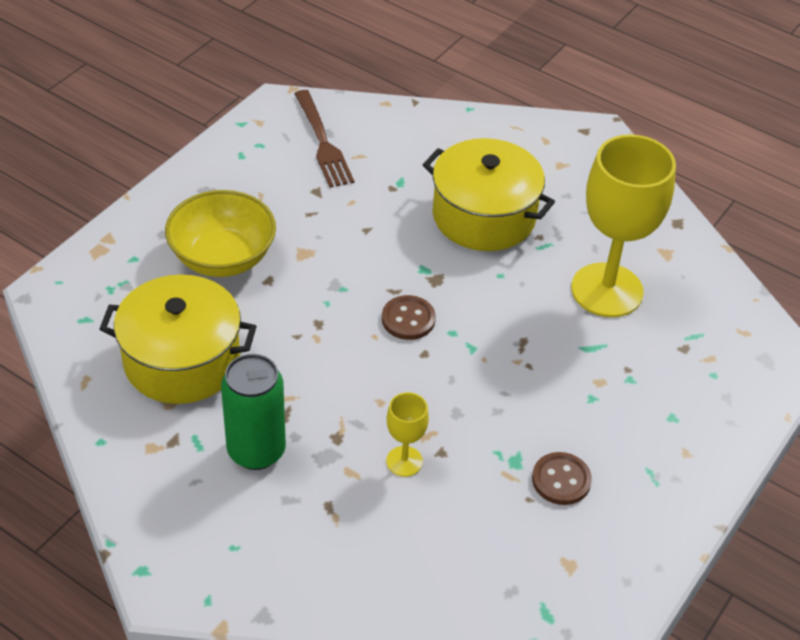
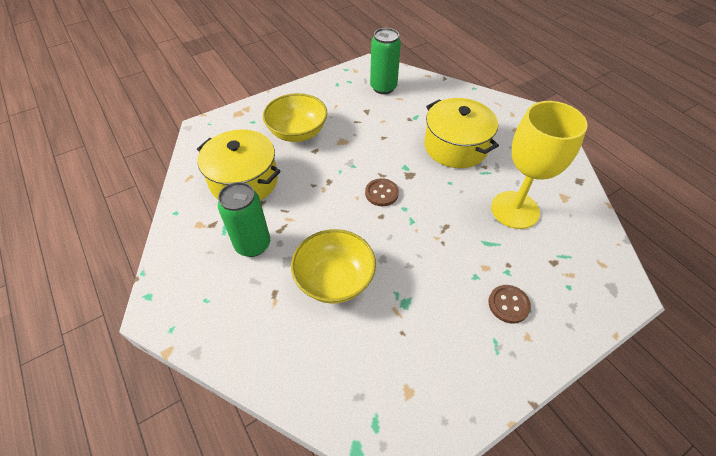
camera: 25 degrees right, 5 degrees up
(323, 143) = (383, 87): brown fork -> green can
(404, 461) = (334, 279): yellow goblet -> yellow bowl
(561, 480) = (430, 327): brown button -> brown button (508, 304)

